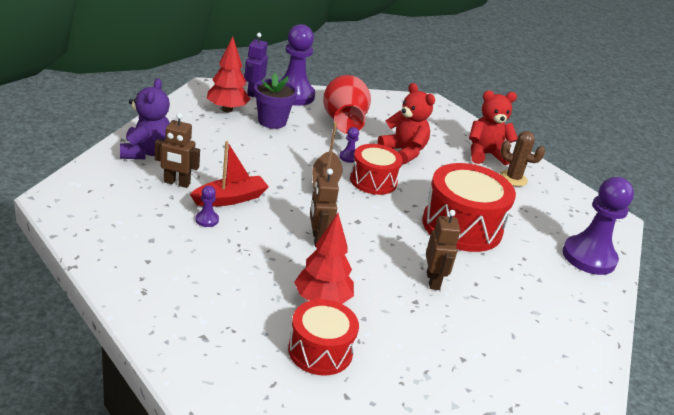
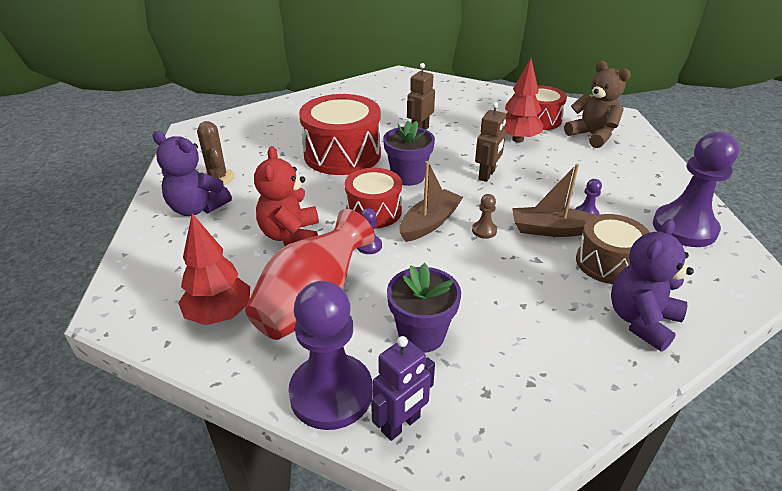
camera: 140 degrees left, 5 degrees up
(176, 183) = (608, 263): brown robot -> brown drum
(227, 109) = (480, 384): red tree -> red tree (219, 315)
(230, 199) = (551, 230): red boat -> brown boat
(238, 339) = (592, 136): none -> brown teddy bear
(281, 185) = (484, 231): none -> brown pawn
(382, 218) = (408, 176): none -> purple flower pot
(485, 155) = (197, 208): red teddy bear -> purple teddy bear
(589, 257) = (274, 115): purple pawn -> purple pawn (684, 228)

